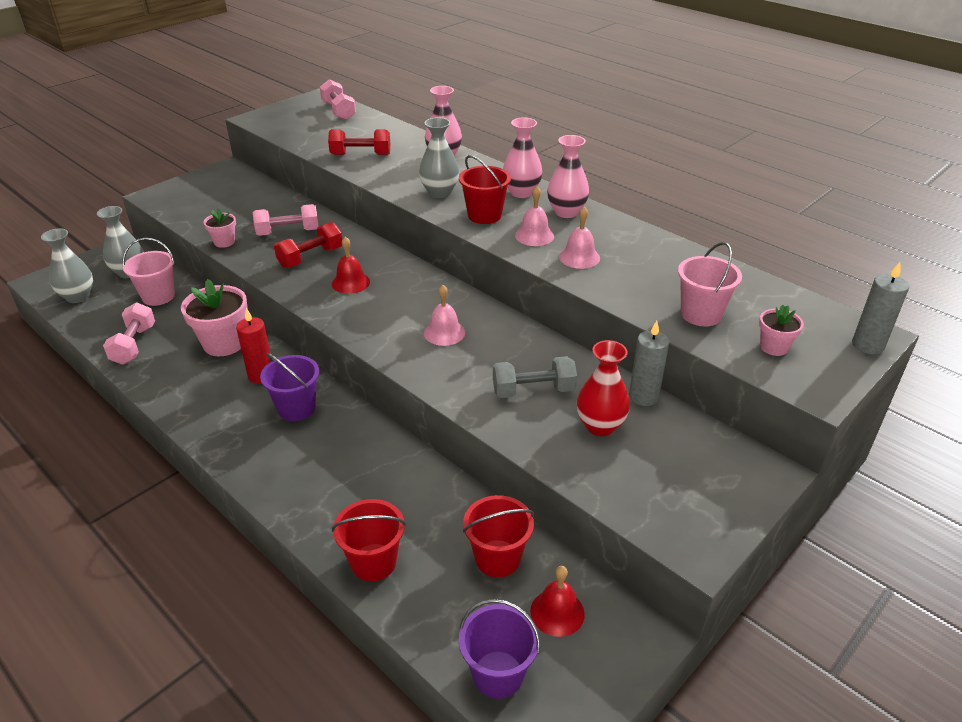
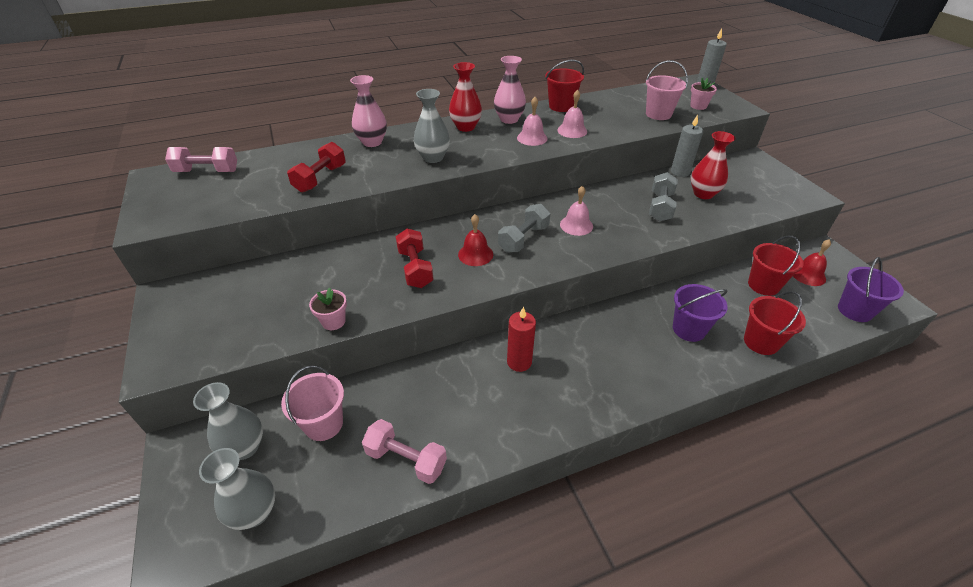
camera: 65 degrees left, 5 degrees up
(224, 343) = (452, 380): pink flower pot -> none
(288, 232) = (356, 274): pink dumbbell -> none
(296, 408) = (576, 347): purple bucket -> purple bucket (688, 329)
(395, 304) = (523, 239): none -> grey dumbbell
(484, 215) = (487, 148): red bucket -> red bucket (561, 106)
(521, 192) = (466, 127): pink vase -> red vase

